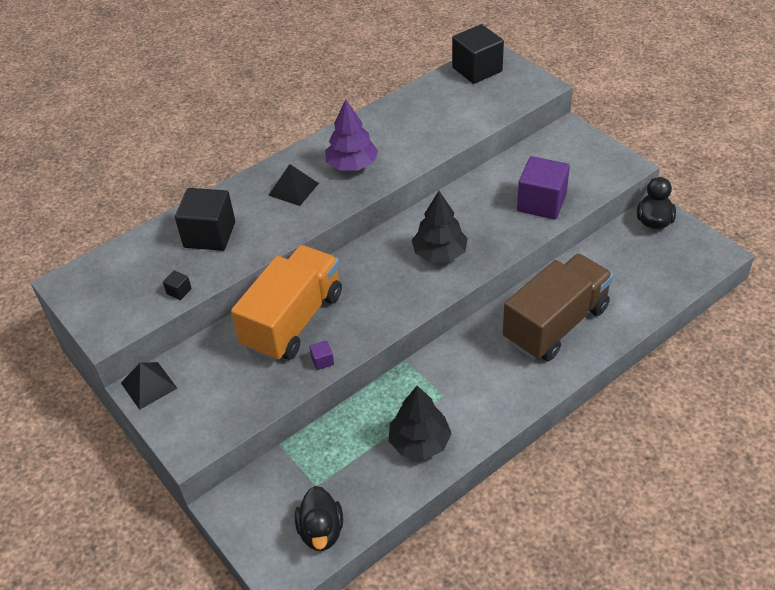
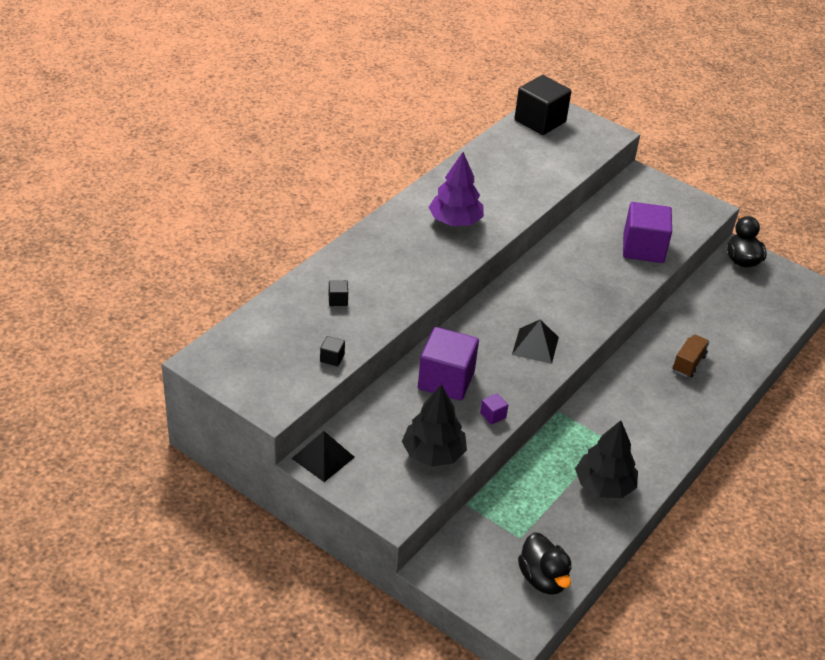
camera: 20 degrees left, 5 degrees down
(209, 235) = (338, 300): black cube -> black cube, size x0.40
(293, 189) = (405, 249): black pyramid -> black pyramid (535, 345)
(293, 320) = (446, 380): orange truck -> purple cube
(439, 253) = (565, 303): black tree -> black tree (433, 453)
(555, 324) = (688, 363): brown truck -> brown truck, size x0.41

